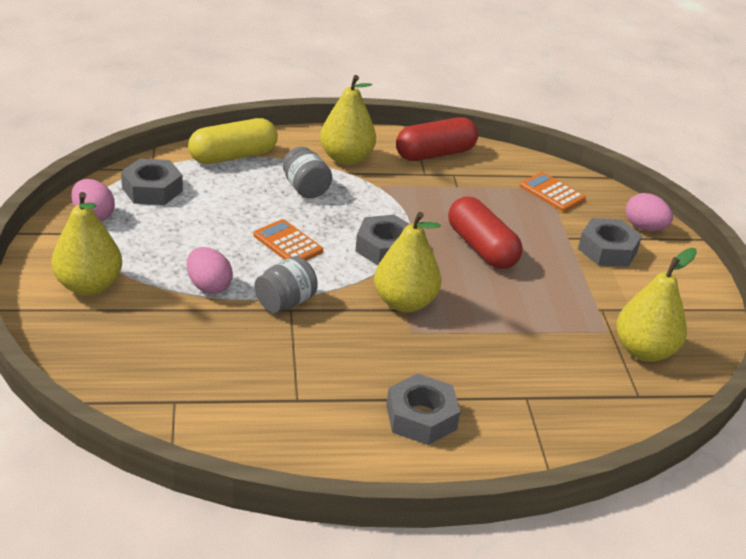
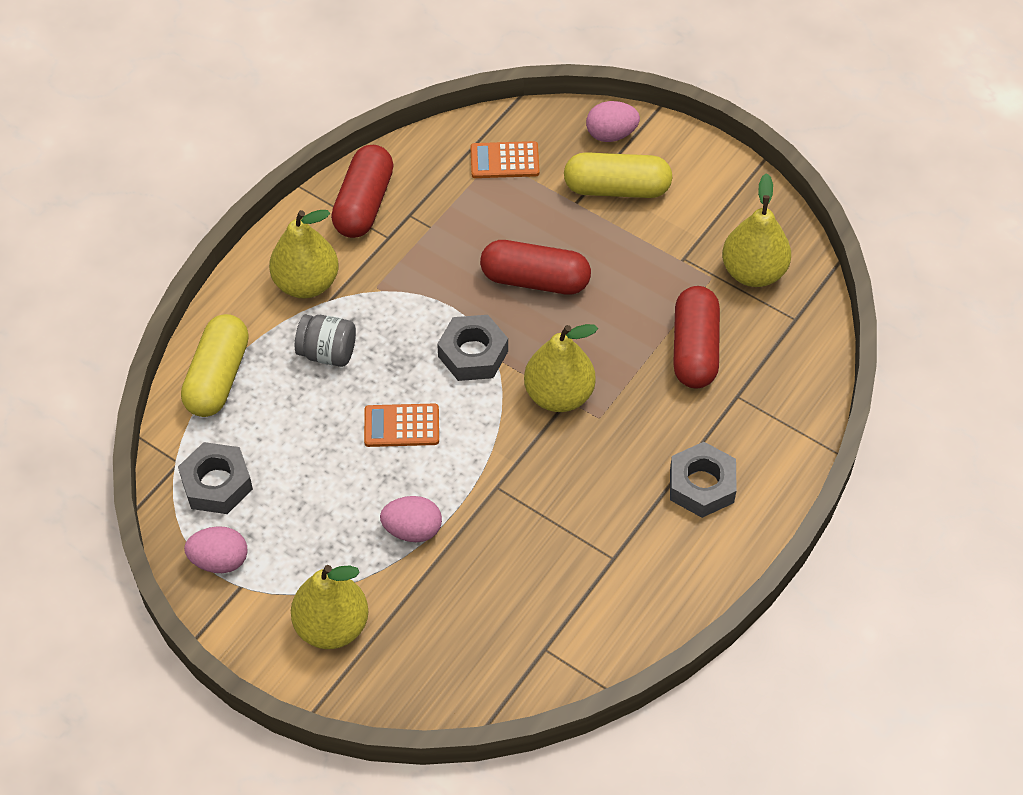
camera: 45 degrees left, 20 degrees up
(285, 302) = (484, 485): grey jar -> none
(535, 352) = (694, 349): none -> red capsule
(607, 250) = (617, 188): grey nut -> yellow capsule

